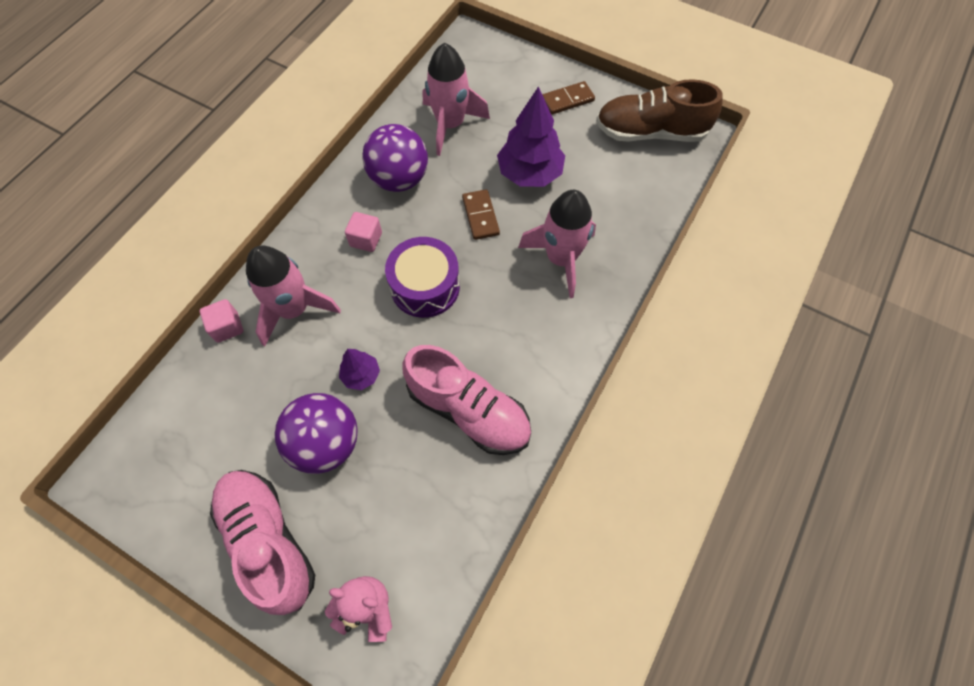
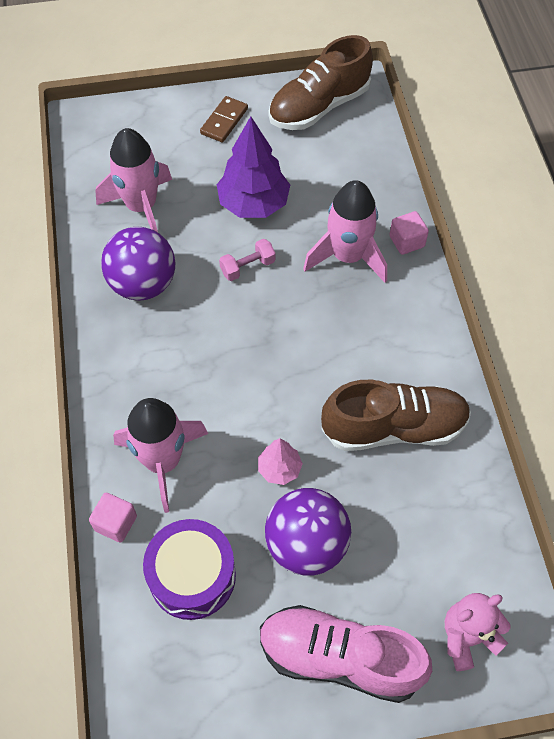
camera: 40 degrees left, 5 degrees down
(361, 375) = (279, 469): purple tree -> pink tree
(366, 239) = (166, 356): pink cube -> pink cube (406, 241)
(425, 286) = (259, 358): purple drum -> purple drum (192, 576)
(469, 410) = (394, 428): pink shoe -> brown shoe
(480, 216) = (247, 267): brown domino -> pink dumbbell

